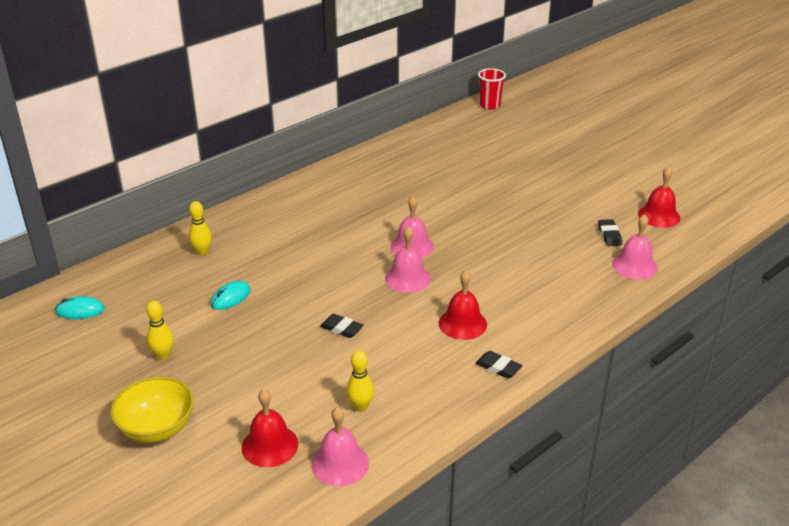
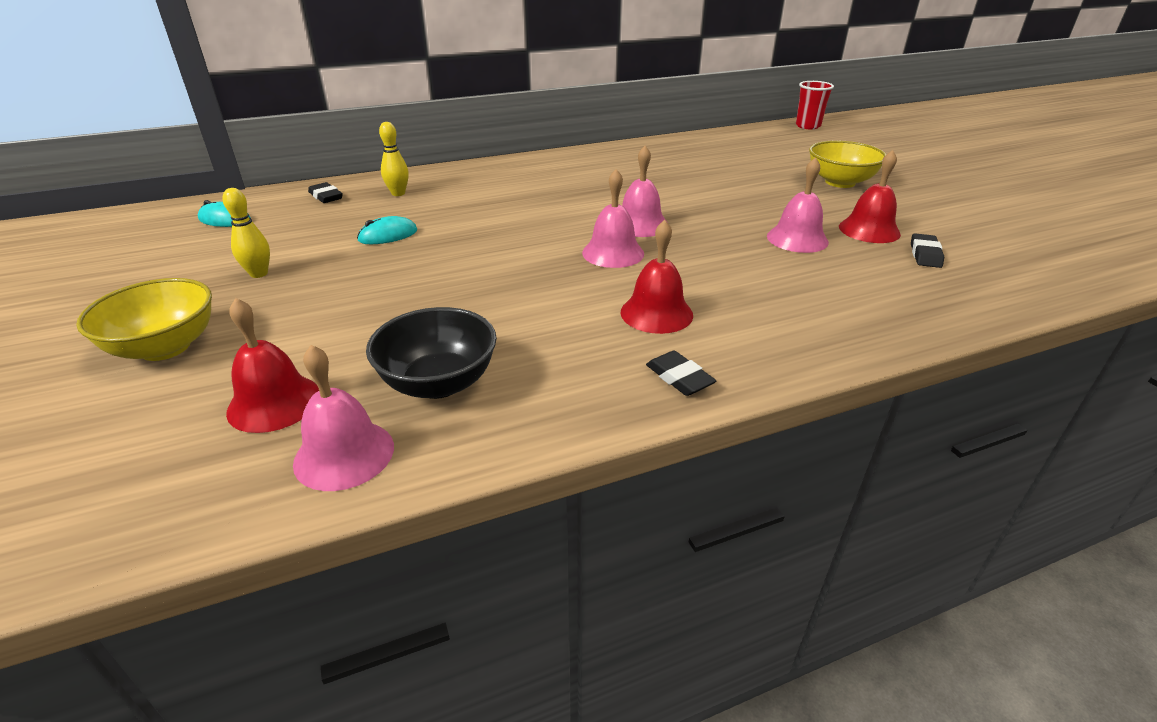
camera: 20 degrees right, 0 degrees up
(341, 328) = (489, 288): black eraser -> black eraser (326, 196)
(360, 407) = (439, 383): yellow bowling pin -> black bowl
(535, 172) = (840, 182): none -> yellow bowl
(634, 266) = (956, 293): pink bell -> pink bell (797, 239)
(659, 216) = (1010, 246): red bell -> red bell (869, 230)

